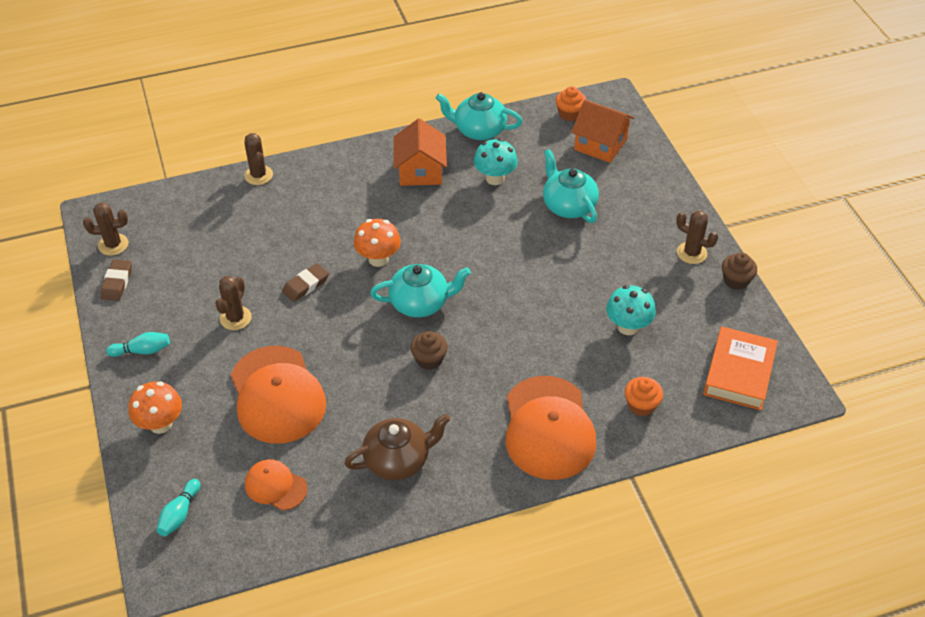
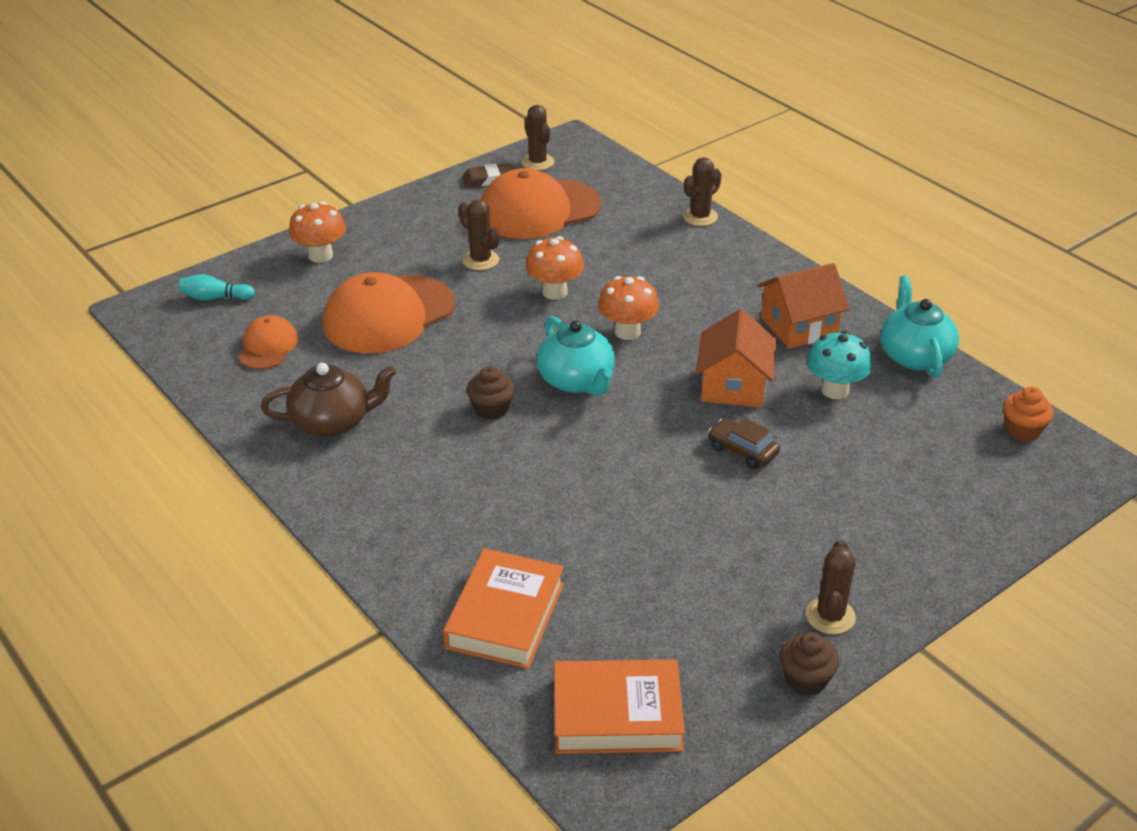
camera: 70 degrees right, 10 degrees down
(142, 351) = (408, 219): turquoise bowling pin -> none
(235, 318) = (480, 260): brown cactus -> brown cactus turned 45 degrees clockwise
(306, 285) = (554, 292): brown eraser -> orange mushroom
(398, 460) = (333, 422): brown teapot -> brown teapot turned 60 degrees counterclockwise
(534, 242) = (742, 451): none -> brown car
(548, 428) = (428, 534): orange cap -> orange cap (538, 210)
(568, 205) = (834, 468): turquoise teapot -> none
(600, 144) = (985, 473): orange house -> orange house (733, 386)
(628, 327) = (641, 574): turquoise mushroom -> none
(641, 405) = (505, 616): orange cupcake -> orange book

